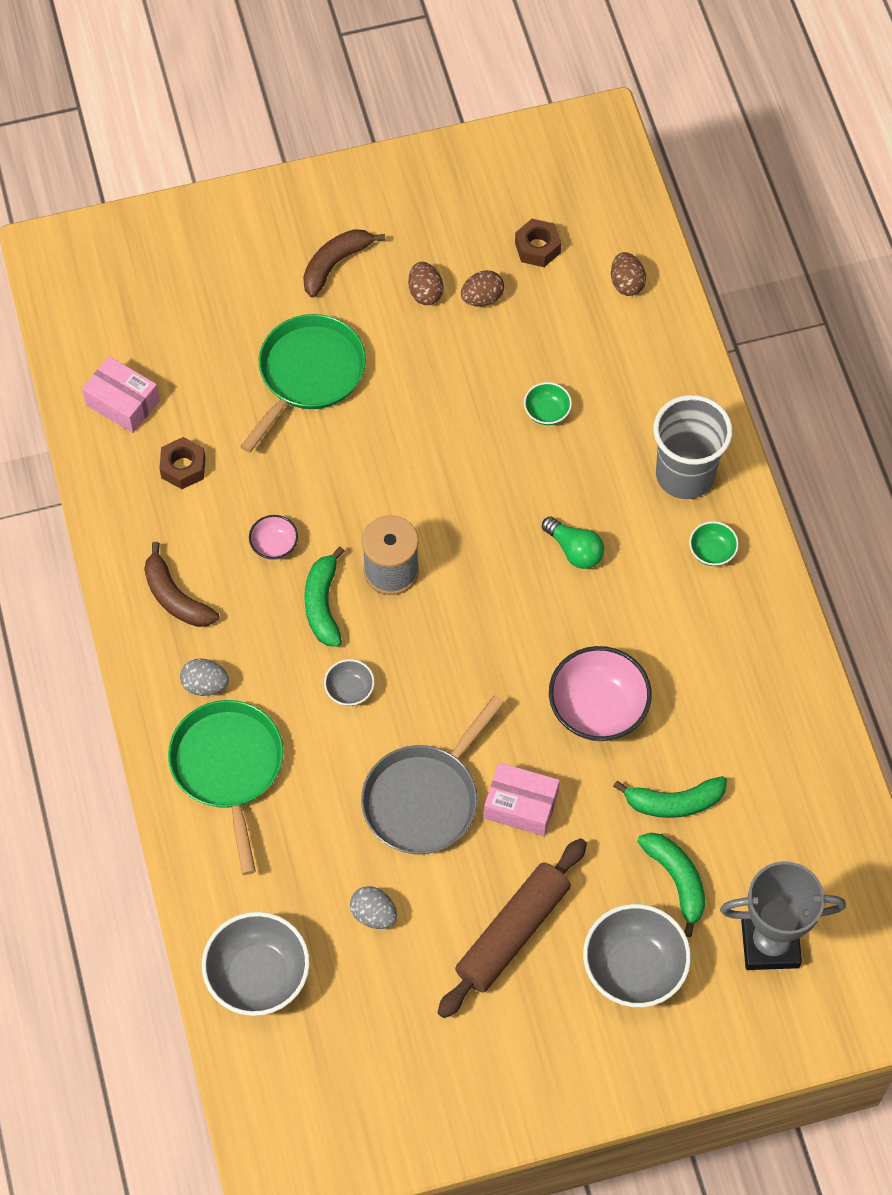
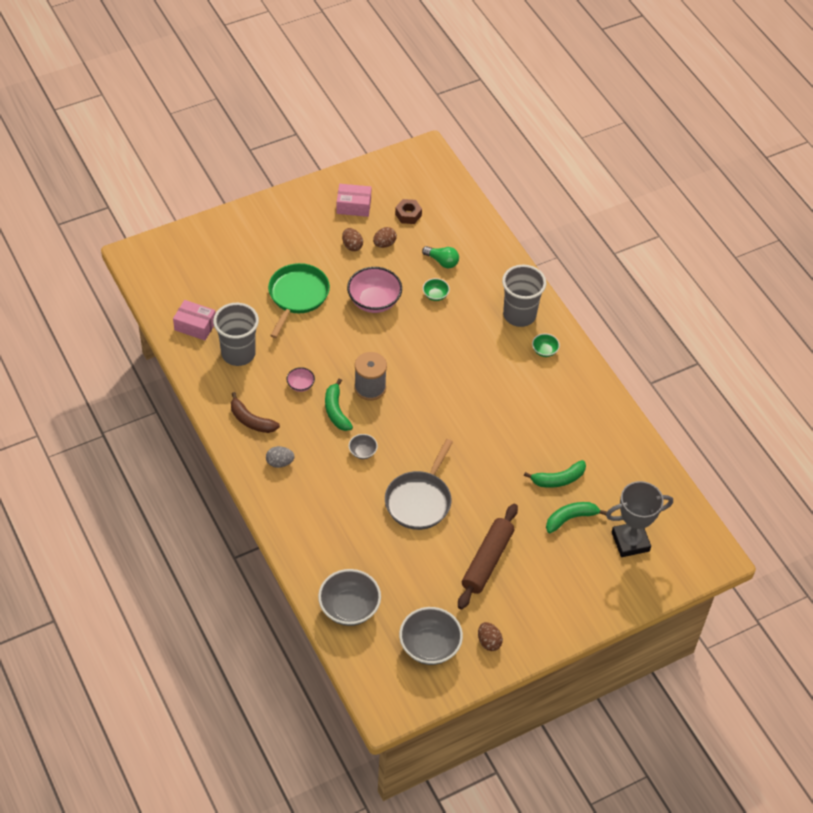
camera: 15 degrees left, 10 degrees down
(183, 467) = (238, 353): brown nut -> grey cup
(228, 767) = (304, 502): green pan -> none
(335, 264) = (298, 239): brown banana -> none
(374, 914) = (406, 565): grey egg -> none
(521, 805) = (474, 495): pink box -> pink box (353, 206)
(574, 550) = (469, 361): green light bulb -> green light bulb (442, 261)
(598, 709) = (503, 439): pink bowl -> pink bowl (374, 301)
(626, 283) = (462, 225): brown egg -> brown egg (489, 642)
(634, 968) = (559, 567): grey bowl -> grey bowl (429, 646)
(676, 880) = (570, 518): green banana -> green banana turned 75 degrees counterclockwise

